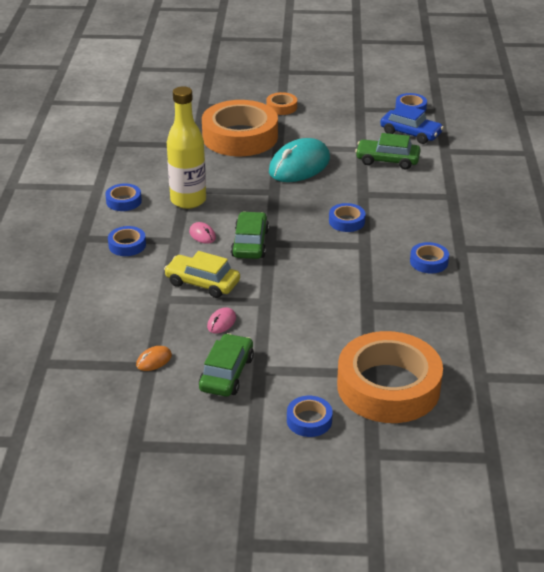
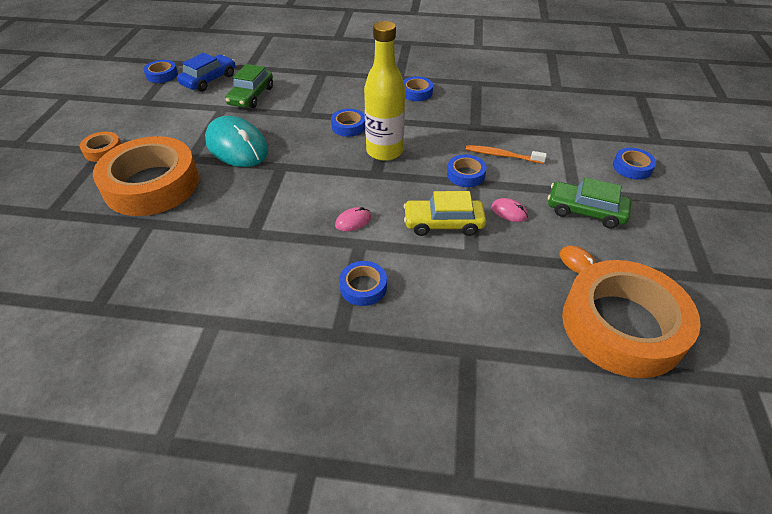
camera: 85 degrees left, 10 degrees up
(124, 201) = (260, 292): blue tape -> blue tape (465, 174)
(188, 200) = (278, 231): yellow bottle -> yellow bottle (384, 151)
(202, 283) = (443, 223): yellow car -> yellow car turned 60 degrees clockwise
(250, 243) = (375, 187): green car -> none
(314, 322) = (502, 155): none -> orange toothbrush
(388, 386) = (579, 126): orange tape -> orange tape (622, 325)

